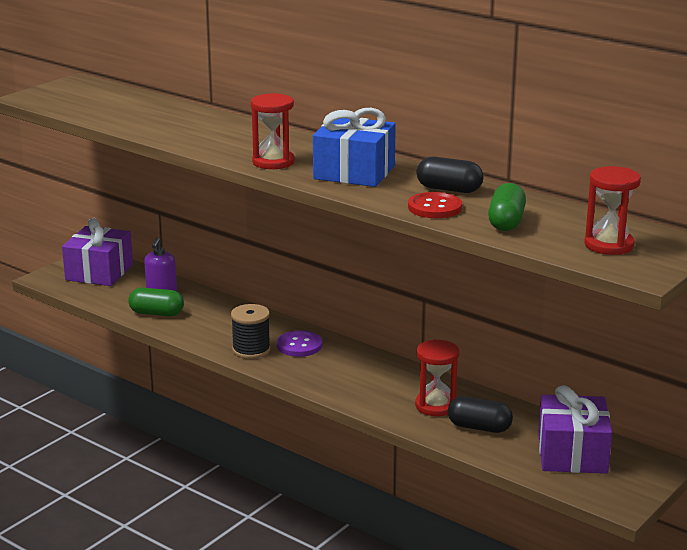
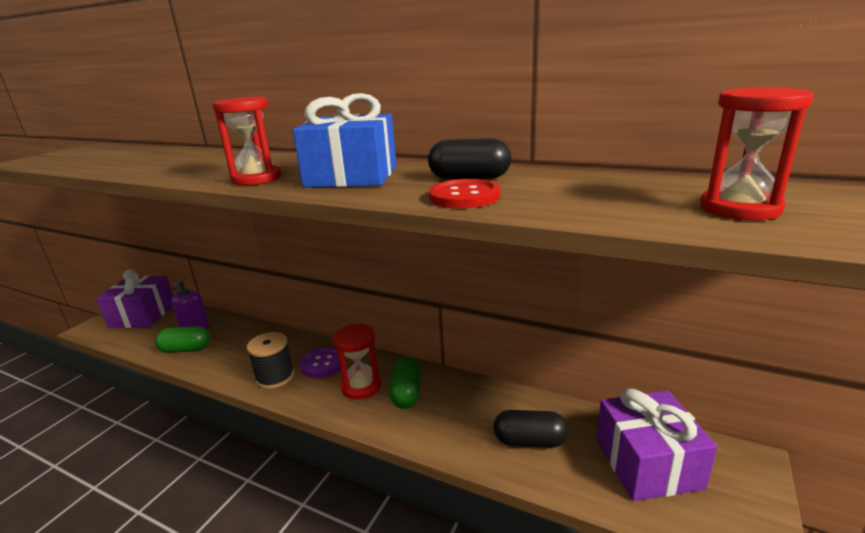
camera: 10 degrees left, 0 degrees up
(436, 406) = (473, 418): red hourglass -> red hourglass (361, 386)
(506, 222) = (569, 200): green capsule -> green capsule (406, 393)

